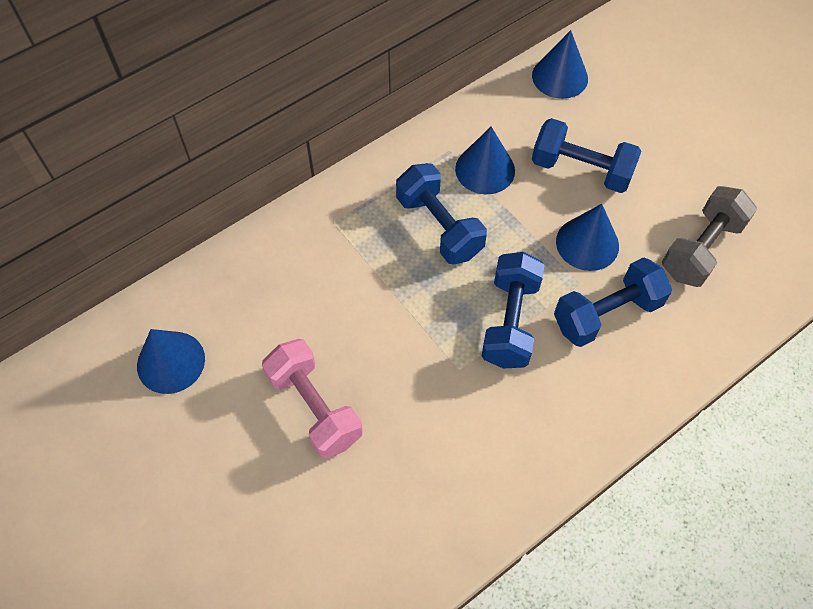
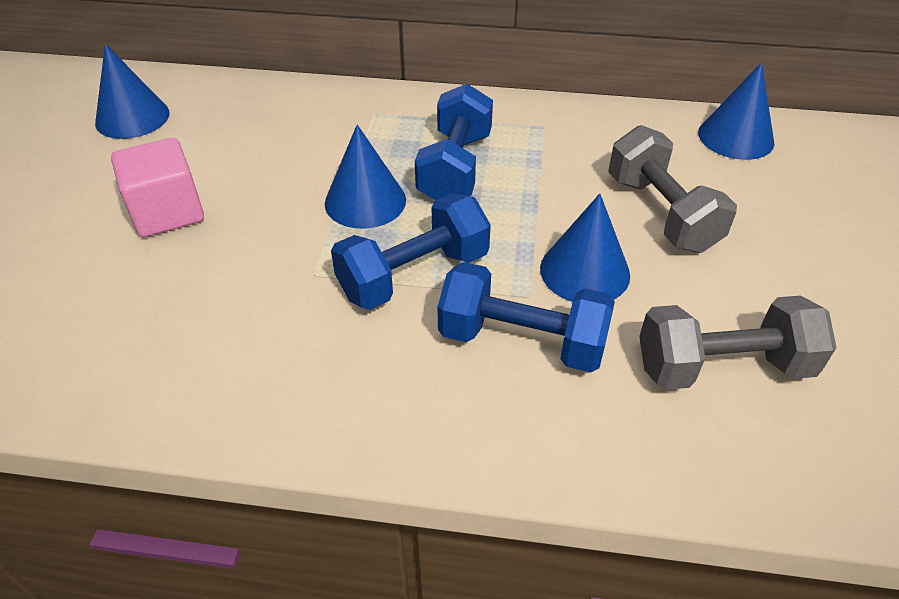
camera: 45 degrees right, 15 degrees down
(315, 407) = (167, 212): pink dumbbell -> pink cube
(485, 169) = (558, 156): blue cone -> blue cone (365, 201)
(581, 170) = (661, 213): blue dumbbell -> grey dumbbell

